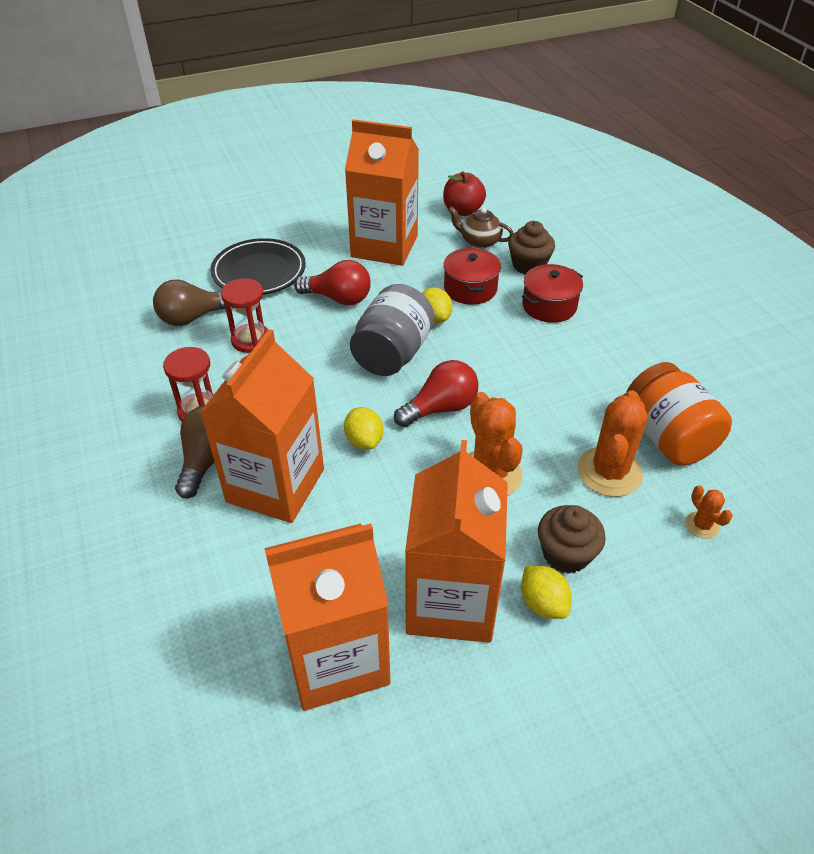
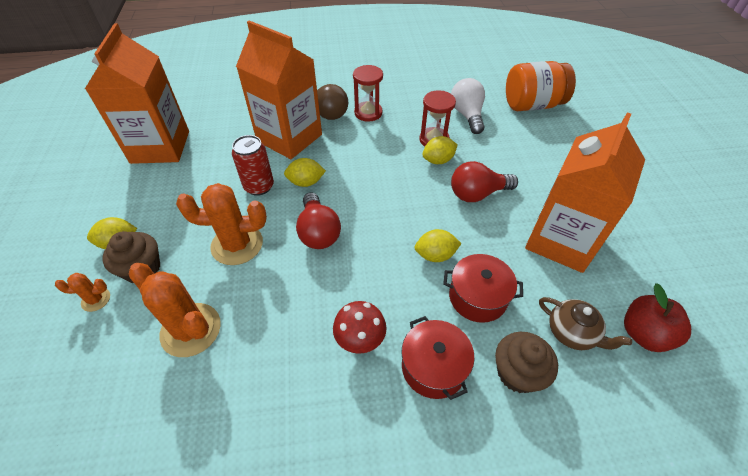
camera: 105 degrees right, 5 degrees up
(193, 317) = (467, 115): brown light bulb -> white light bulb
(259, 271) = (523, 151): black plate -> none
(290, 332) = (438, 160): none -> yellow lemon
(338, 298) = (477, 194): red light bulb -> red light bulb turned 45 degrees clockwise
(387, 487) = (259, 186): none -> red can
(392, 354) = (393, 215): grey jar -> none
(451, 601) = (155, 198): orange carton -> none
(479, 241) = (572, 333): brown teapot -> brown teapot turned 90 degrees clockwise
(551, 350) = (360, 342): none -> red mushroom
(667, 437) = (197, 403): orange jar -> orange jar (532, 105)
(701, 525) = (95, 381): orange cactus -> orange cactus (96, 299)

